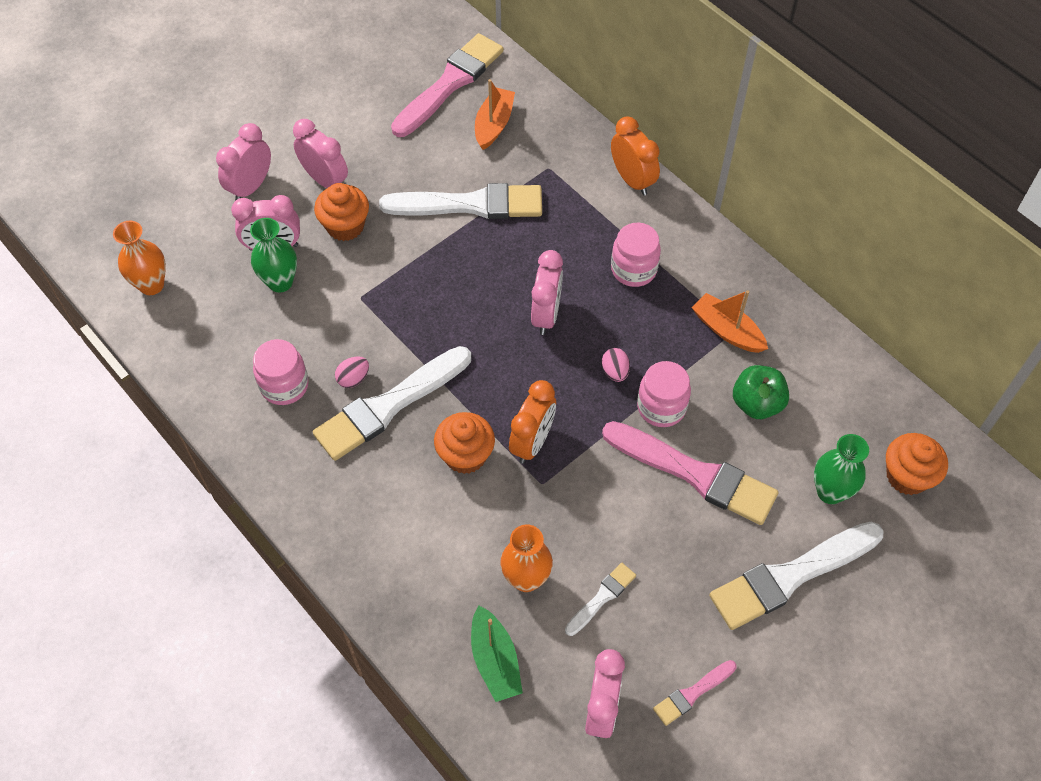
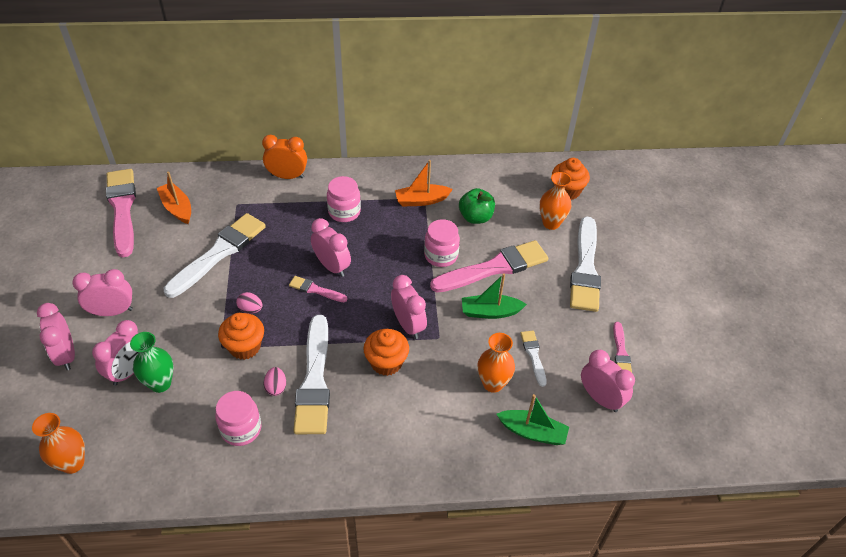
camera: 55 degrees left, 10 degrees down
(345, 226) = (160, 323): orange cupcake -> orange cupcake (245, 347)
(501, 323) = (315, 290): none -> pink brush
(532, 442) = (408, 325): orange clock -> pink clock
(615, 372) = (400, 260): pink egg -> pink egg (250, 309)
(625, 512) = (490, 312): none -> green boat
(830, 492) = (551, 223): green vase -> orange vase

